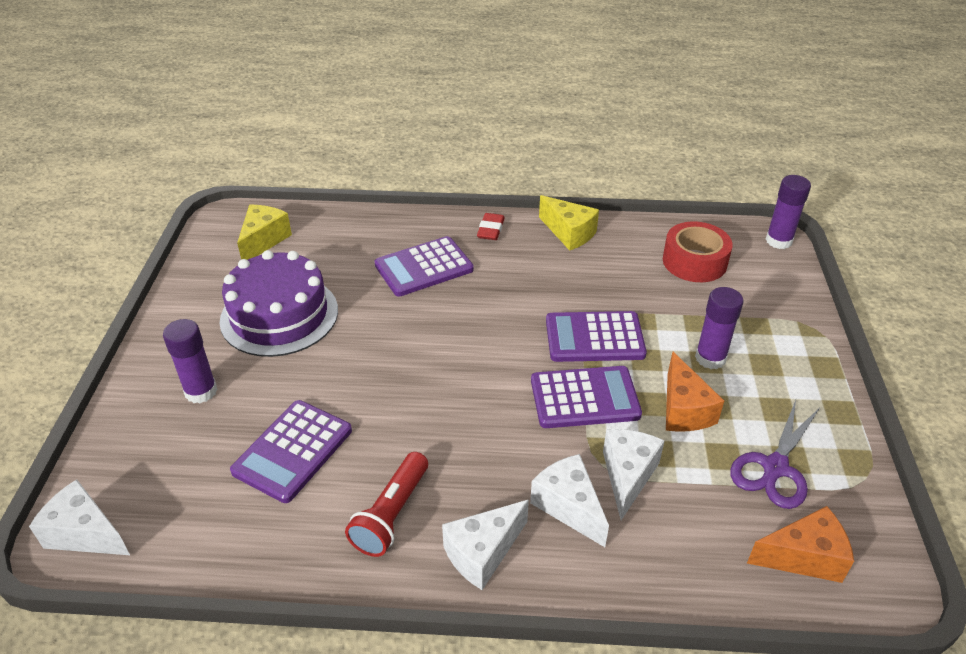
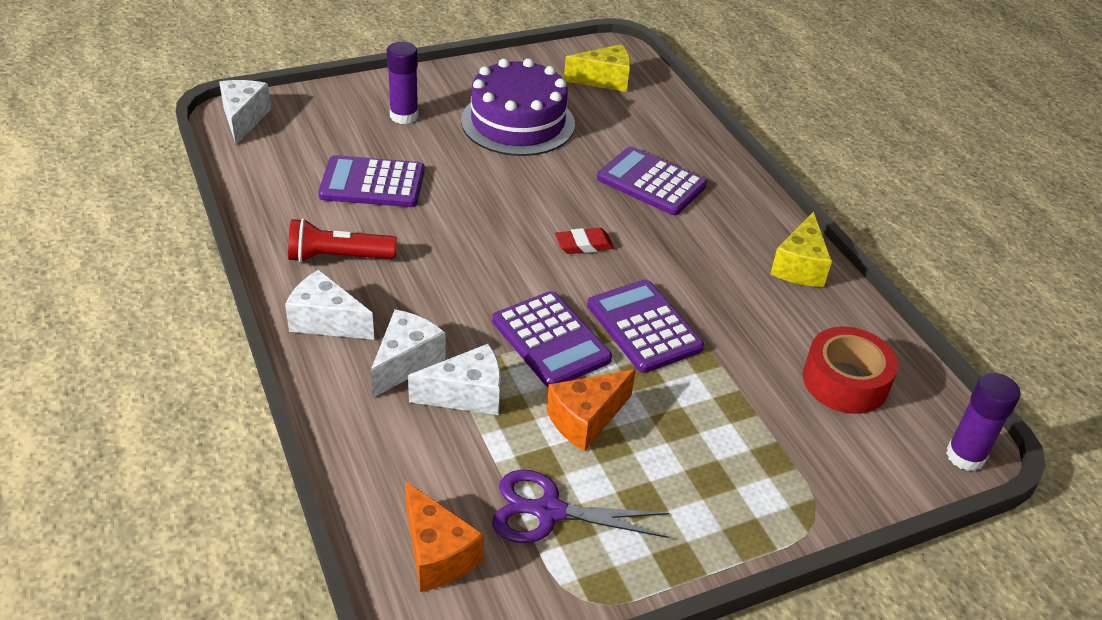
camera: 60 degrees right, 0 degrees up
(490, 229) = (750, 208): red eraser -> red eraser (583, 245)
(710, 358) = (683, 427): purple glue stick -> none

